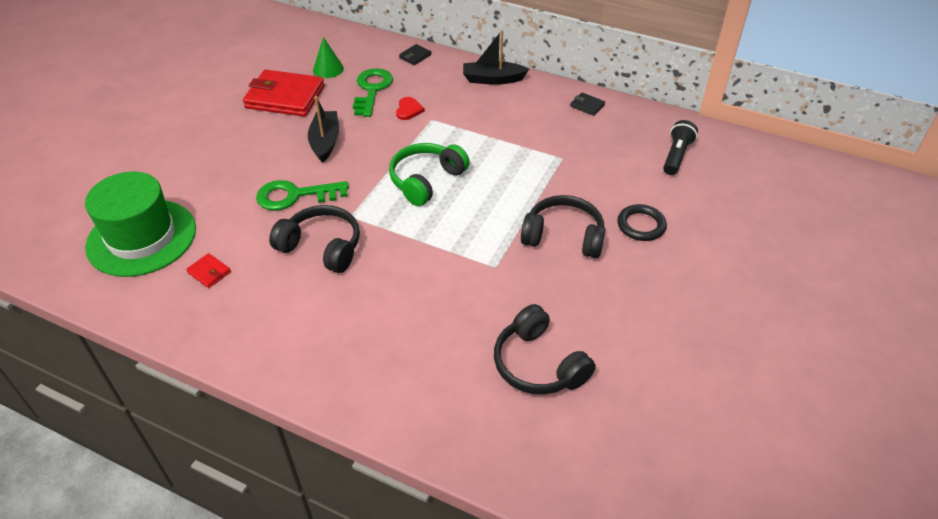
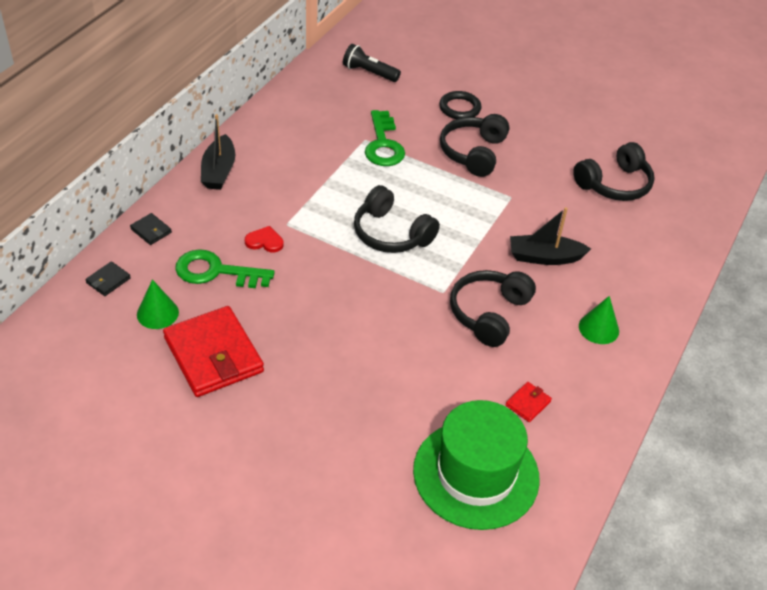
camera: 90 degrees left, 0 degrees up
(285, 97) = (213, 355): red wallet -> red wallet turned 45 degrees counterclockwise
(295, 196) = (409, 337): green key -> green key (383, 144)
(298, 331) = (598, 328): none -> green cone
(325, 142) = (315, 314): black boat -> black boat (544, 257)
(426, 180) = (391, 234): green headphones -> black headphones
(587, 106) = (282, 112): black wallet -> black wallet (108, 280)

